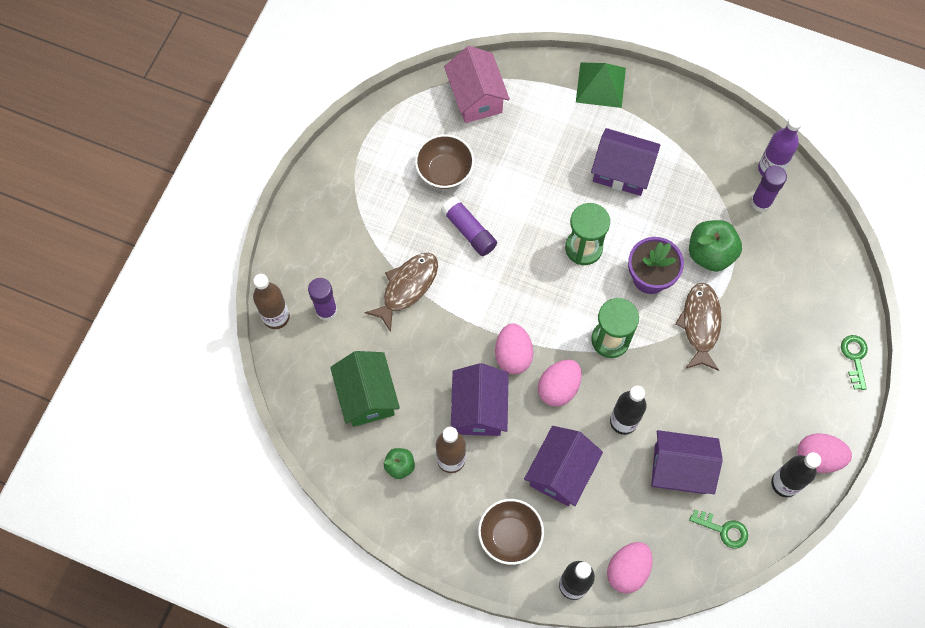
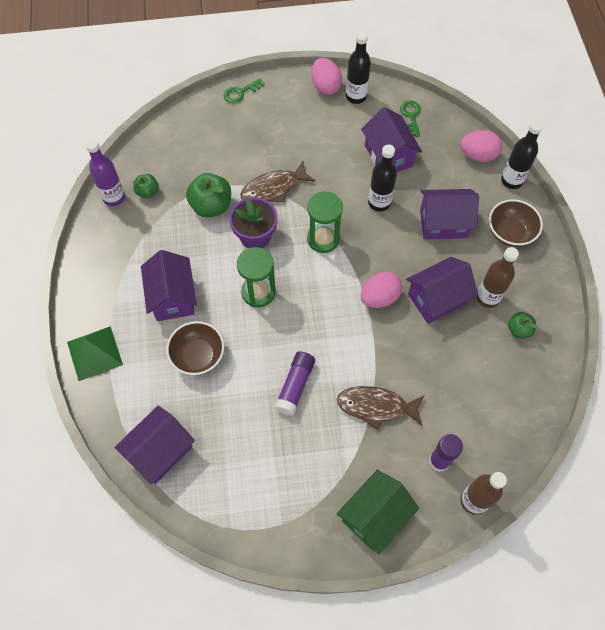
camera: 120 degrees left, 5 degrees down
(367, 396) = (485, 385): green house -> green house (375, 516)
(444, 171) = (250, 437): brown bowl -> brown bowl (198, 356)
(476, 97) = (160, 451): pink house -> purple house
(558, 388) = (383, 254): pink egg -> none
(761, 202) = (148, 192): purple glue stick -> green apple

